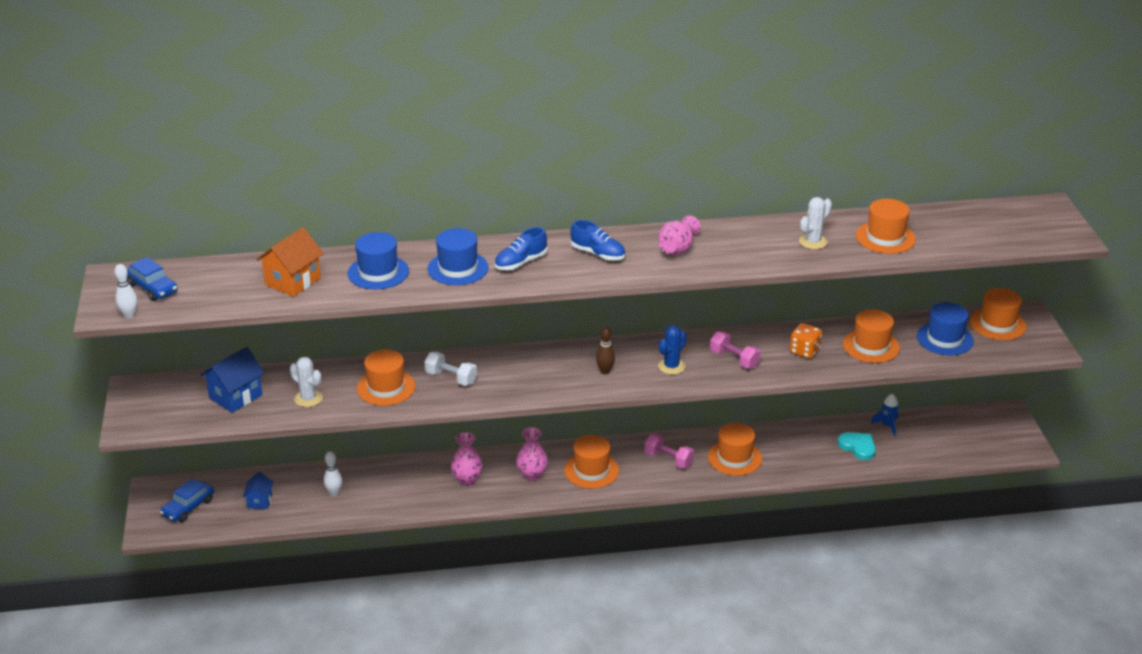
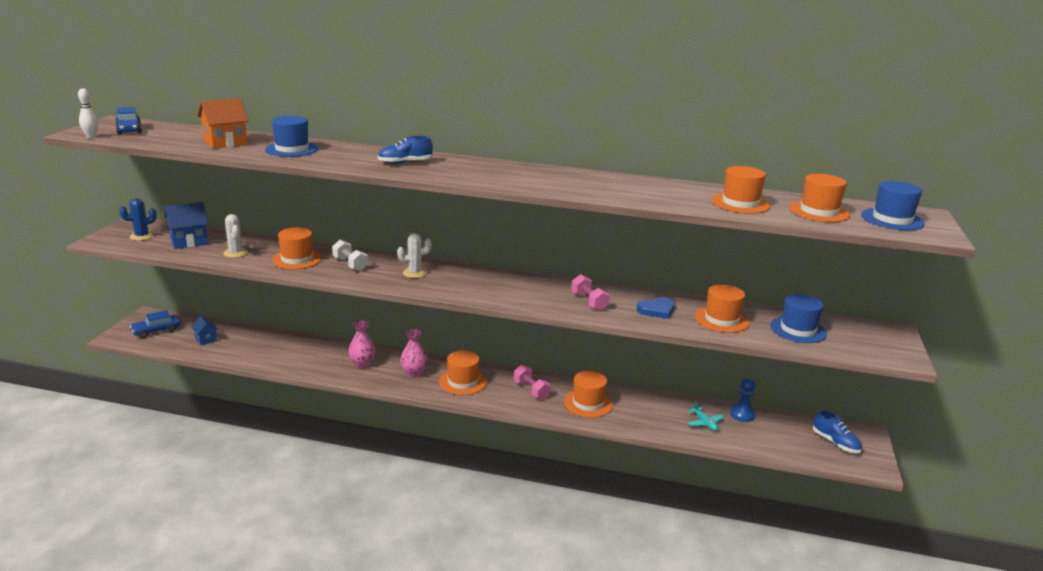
camera: 20 degrees right, 10 degrees down
(259, 501) = (206, 339): blue house -> blue house turned 60 degrees counterclockwise
(334, 493) = (260, 347): white bowling pin -> none
(458, 268) = (353, 157): blue hat -> blue hat (892, 219)
(598, 254) = (472, 169): blue shoe -> blue shoe (835, 443)
(605, 371) = (473, 286): brown bowling pin -> none
(671, 366) = (531, 295): blue cactus -> blue cactus (142, 236)
(677, 249) = (542, 178): pink vase -> none
(804, 351) = (657, 310): orange dice -> blue heart
(813, 242) = (668, 194): white cactus -> white cactus (414, 273)
(858, 447) = (704, 423): turquoise heart -> turquoise plane
(887, 426) = (742, 414): blue rocket -> blue pawn
(998, 324) = (858, 331): orange hat -> orange hat (819, 211)

